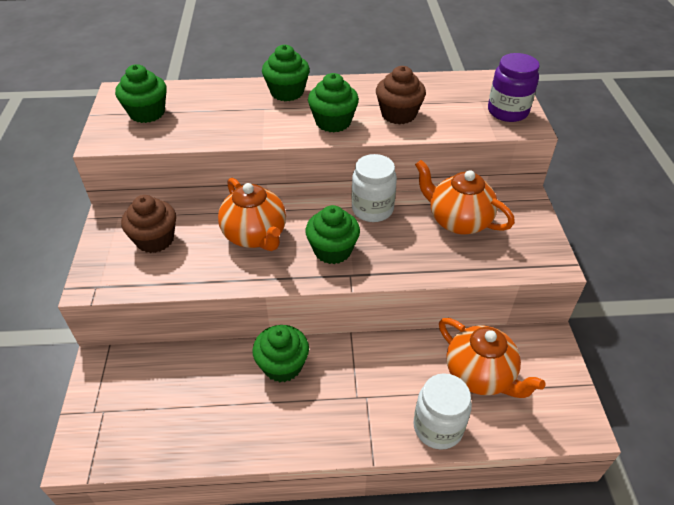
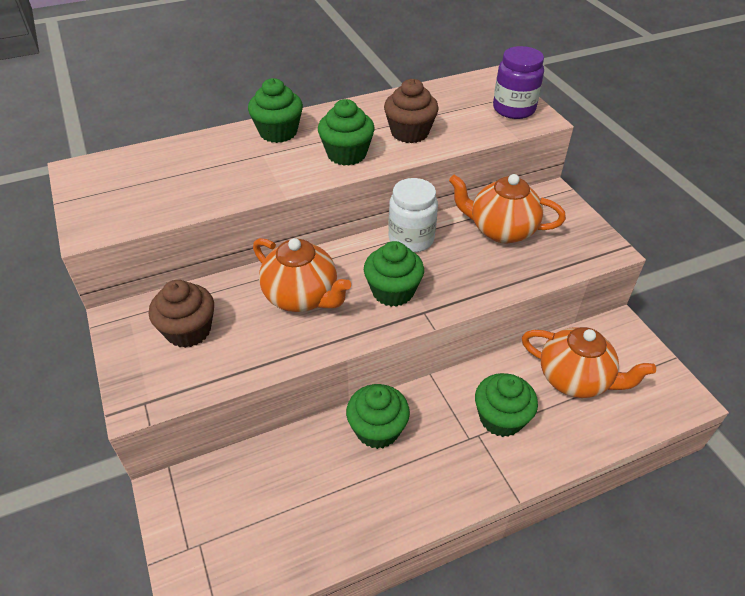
camera: 20 degrees left, 0 degrees up
(147, 113) = (127, 187): green cupcake -> green cupcake (501, 418)
(438, 427) = (561, 442): white jar -> none

